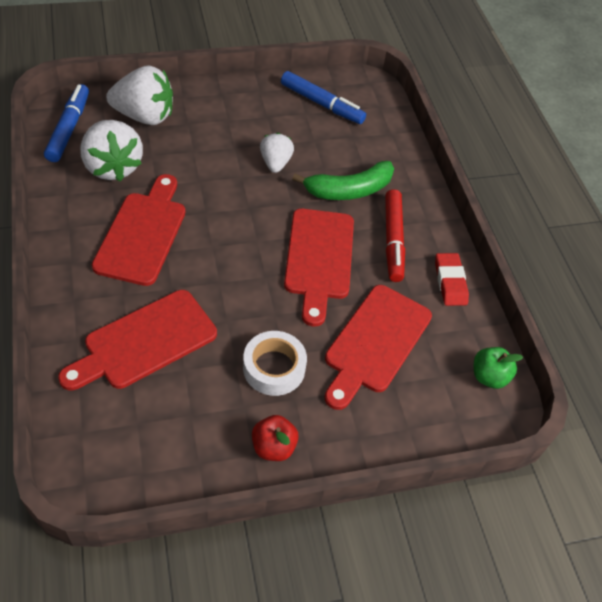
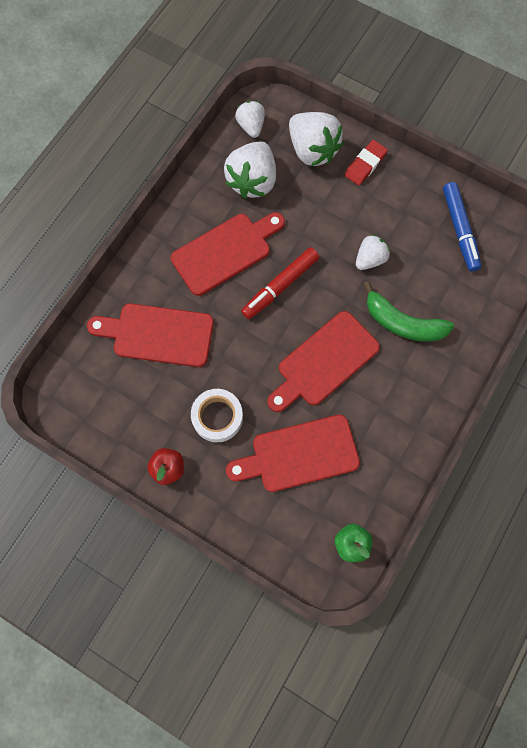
camera: 50 degrees right, 20 degrees up
(69, 128) = (251, 126): blue marker -> white strawberry
(393, 240) = (393, 389): red marker -> red marker (280, 286)
(450, 282) = (400, 454): red eraser -> red eraser (365, 165)

